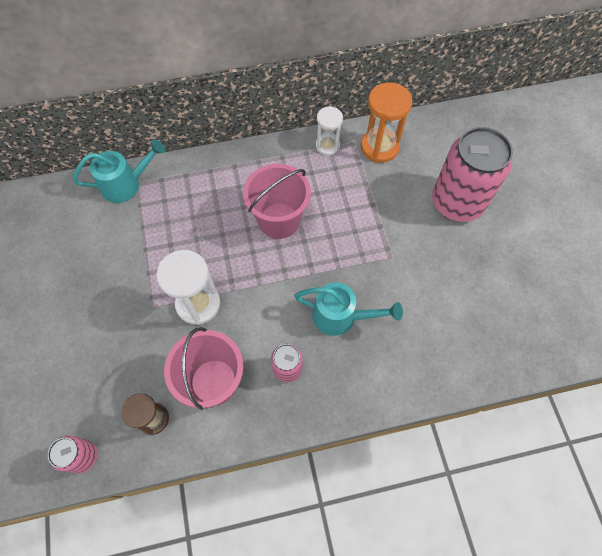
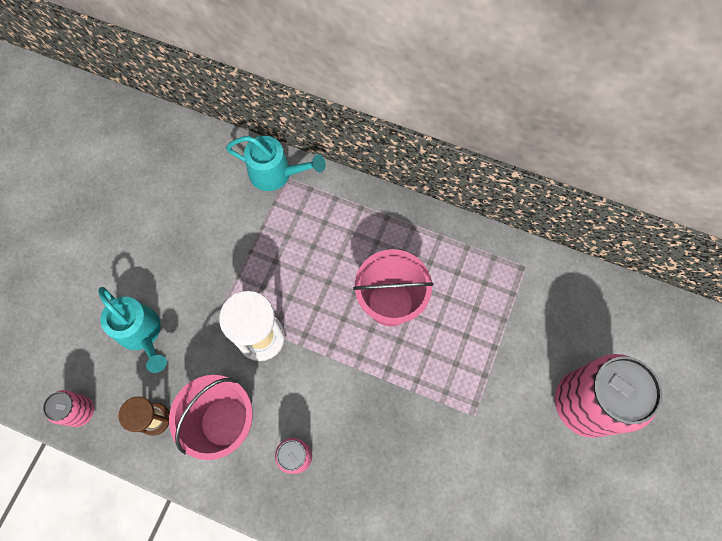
camera: 35 degrees right, 5 degrees up
(327, 146) = (494, 253): white hourglass -> none
(341, 317) = (380, 442): turquoise watering can -> turquoise watering can (142, 334)
(379, 147) = (547, 289): orange hourglass -> none

